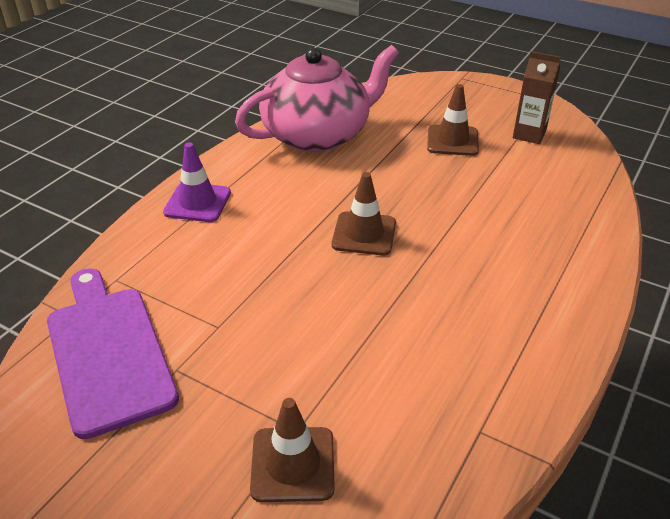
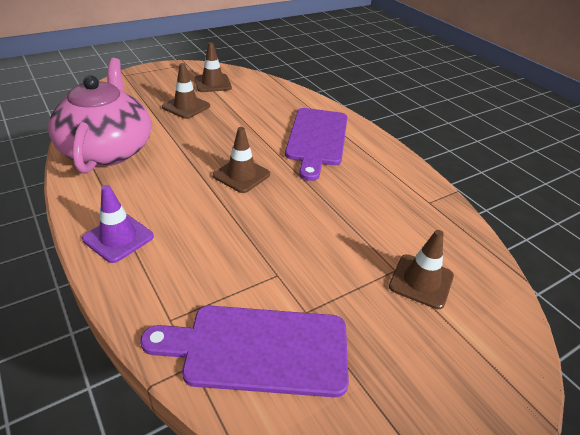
camera: 65 degrees left, 0 degrees up
(511, 264) = (317, 139): none -> purple cutting board
(529, 135) = (212, 83): brown carton -> brown traffic cone

